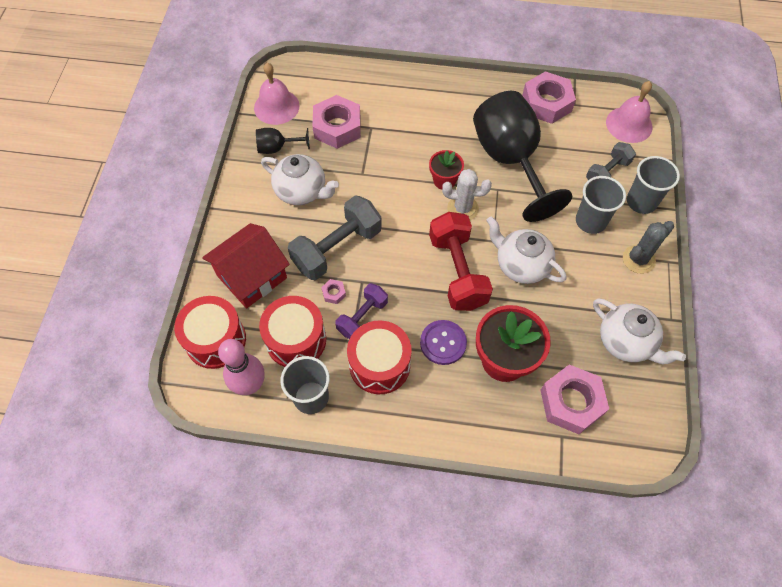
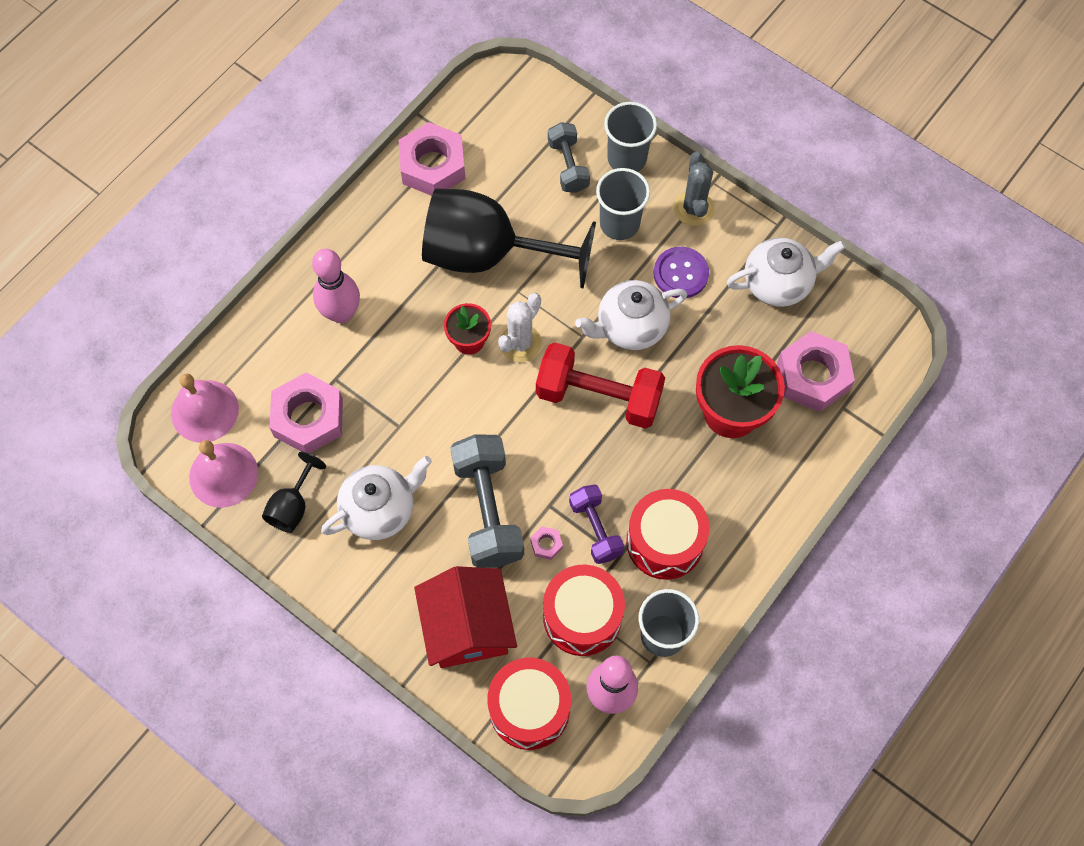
camera: 60 degrees left, 5 degrees up
(415, 109) = (341, 313): none -> pink bowling pin
(443, 343) = (676, 461): purple button -> purple button (680, 273)
(629, 124) = (520, 102): pink bell -> pink bell (204, 411)

